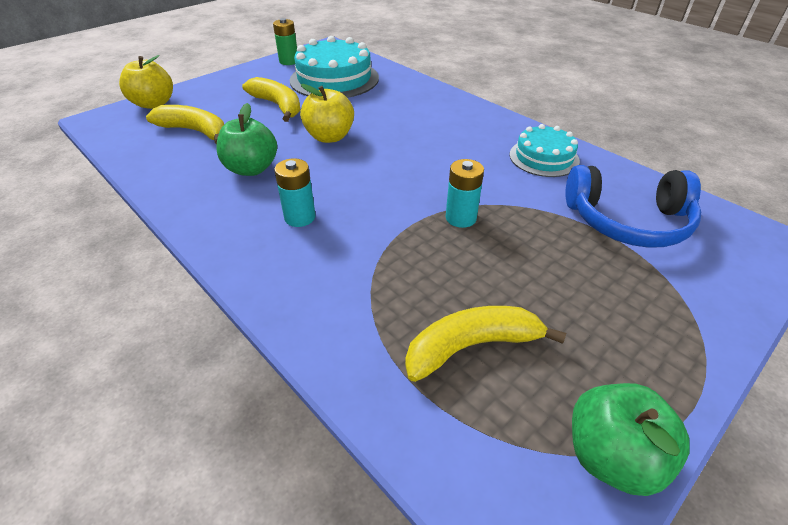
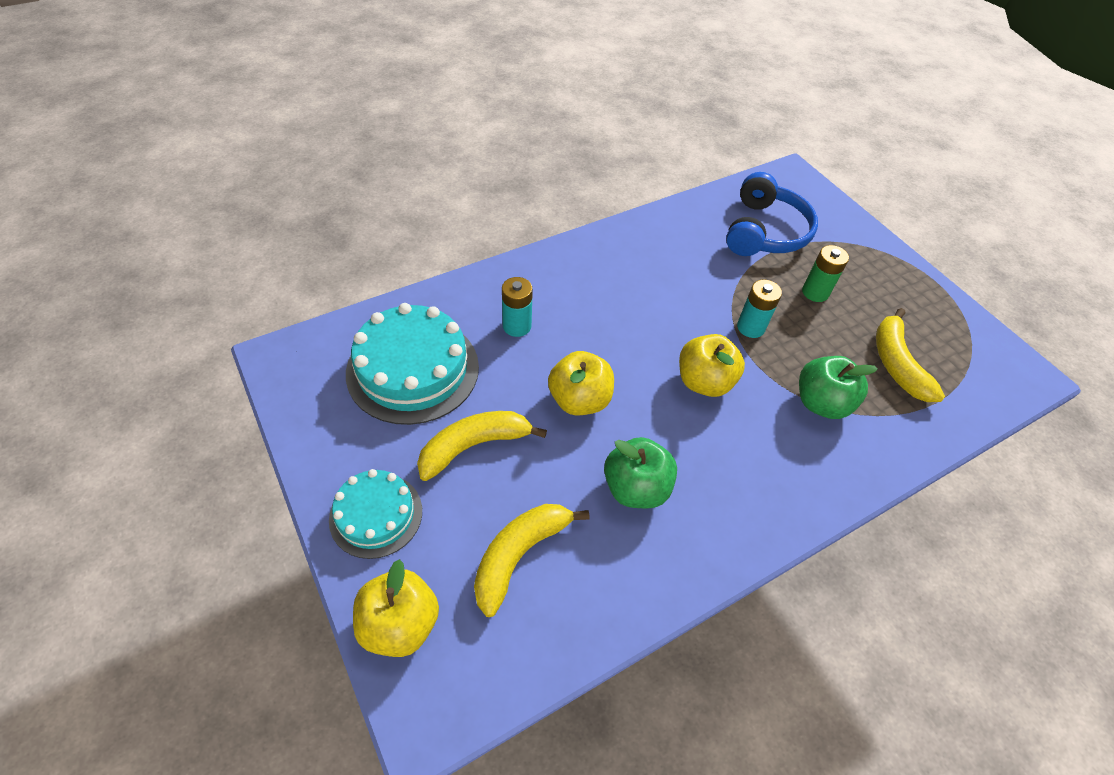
camera: 80 degrees left, 10 degrees up
(289, 61) = (316, 417): green battery -> green battery (815, 292)
(300, 217) = (737, 449): turquoise battery -> turquoise battery (517, 326)
(373, 193) = (704, 382): none -> yellow apple
(544, 157) = (664, 242): turquoise cake -> turquoise cake (376, 515)
(611, 456) = (970, 327): green apple -> green apple (821, 403)

